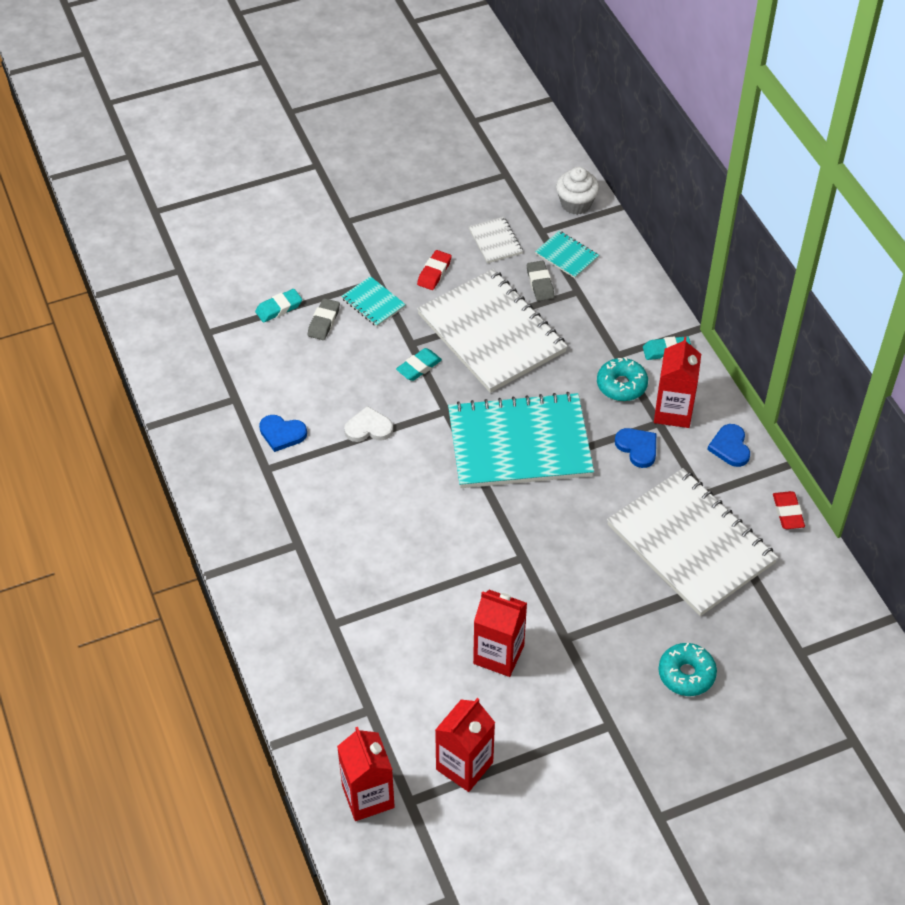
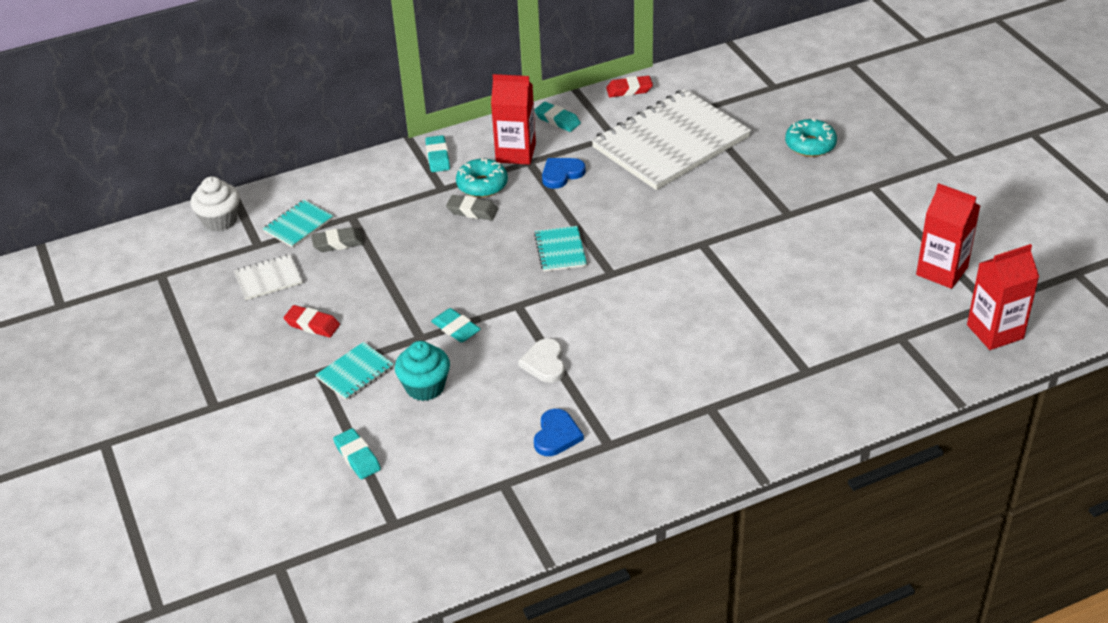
camera: 90 degrees left, 10 degrees down
(324, 322) = (383, 413): grey eraser -> grey eraser (472, 211)
(350, 347) = (425, 387): none -> turquoise cupcake
(491, 333) = (408, 276): white notebook -> none
(498, 654) = (816, 254): red carton -> none
(519, 443) = (560, 250): turquoise notebook -> turquoise notebook, size x0.42
(730, 447) = (557, 120): blue heart -> turquoise eraser

